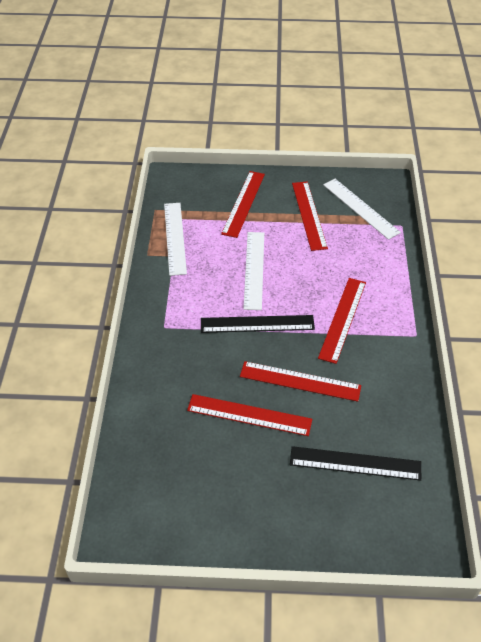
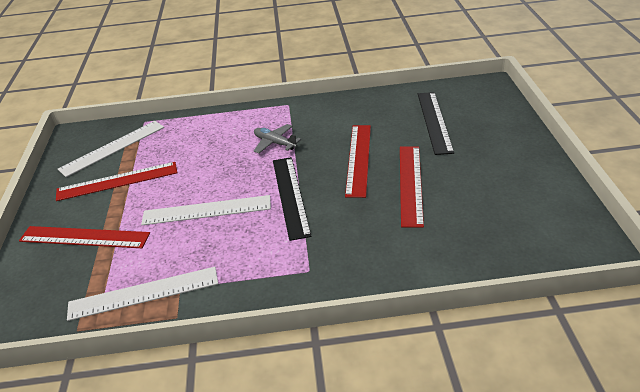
camera: 95 degrees left, 10 degrees down
(343, 319) = (275, 143): red ruler -> grey plane

